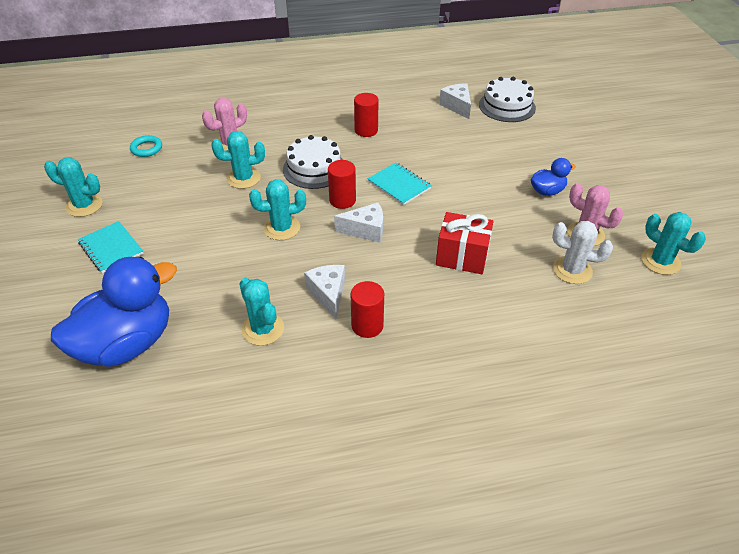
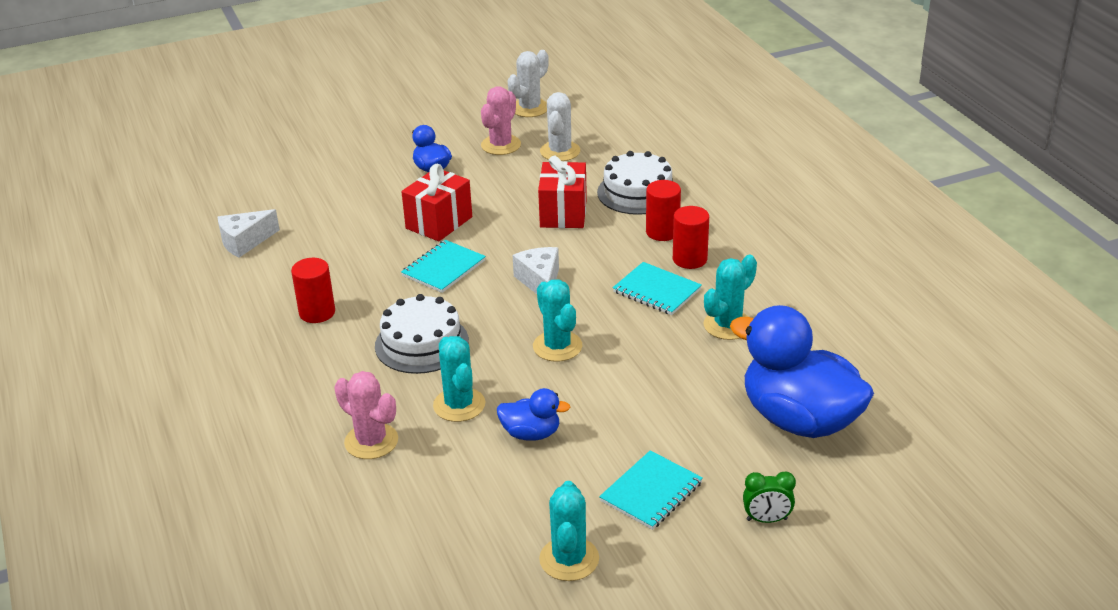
camera: 100 degrees left, 10 degrees down
(47, 298) = (767, 519): none -> green clock
(146, 148) = (399, 538): turquoise ring -> none
(198, 204) = (531, 433): none -> blue duck
(328, 294) = (656, 291): white cheese -> turquoise notebook
(342, 200) = (487, 308): red cylinder -> red cylinder (662, 232)
(462, 188) = (439, 223): none -> red gift
(507, 106) = (243, 203): white cake -> white cake (637, 192)
(660, 261) = (529, 108): turquoise cactus -> white cactus

